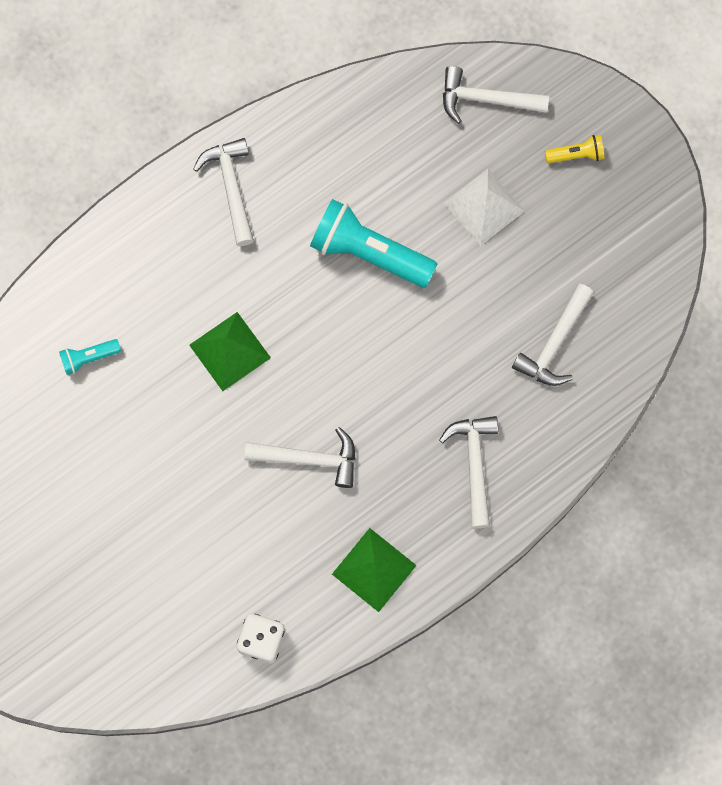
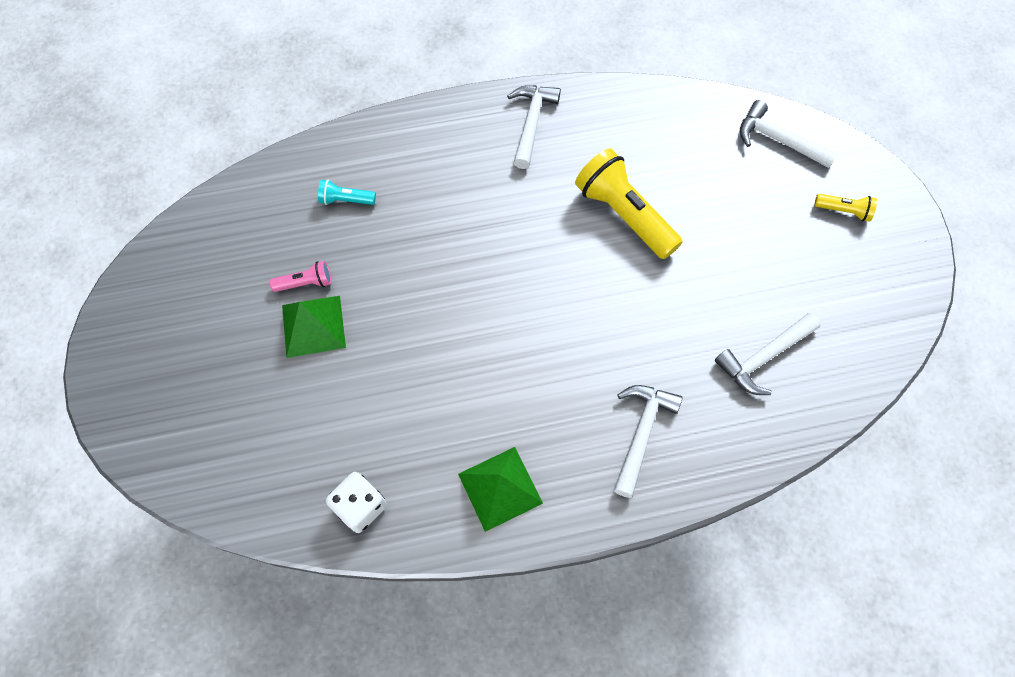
camera: 25 degrees right, 10 degrees down
(98, 461) = (306, 283): none -> pink flashlight
(229, 351) = (465, 243): green pyramid -> green pyramid (313, 326)
(310, 459) = (489, 361): white hammer -> none
(369, 252) = (624, 215): turquoise flashlight -> yellow flashlight
(484, 207) = (742, 219): white pyramid -> none

